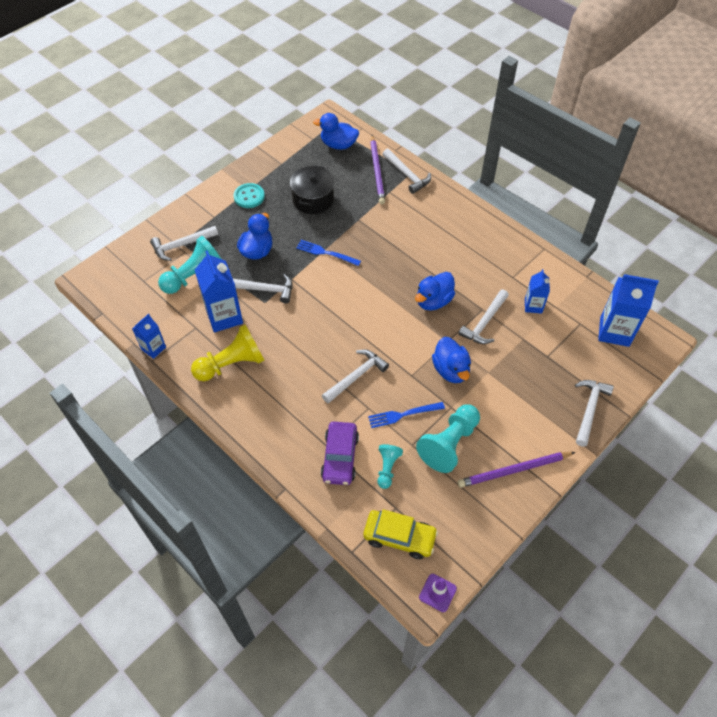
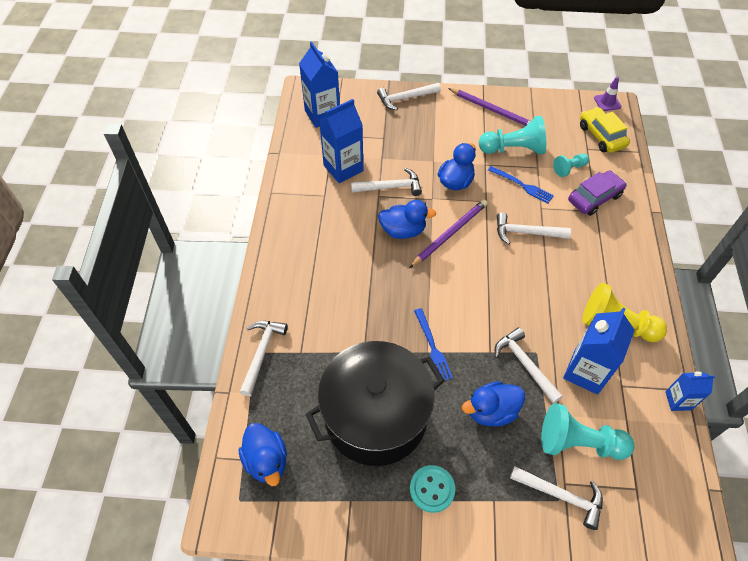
camera: 130 degrees left, 0 degrees up
(313, 199) = (376, 416): black pot -> black pot, size x1.79
(377, 171) = (279, 386): purple pencil -> purple pencil (450, 234)
(533, 306) = (343, 168): blue carton -> blue carton, size x1.76

